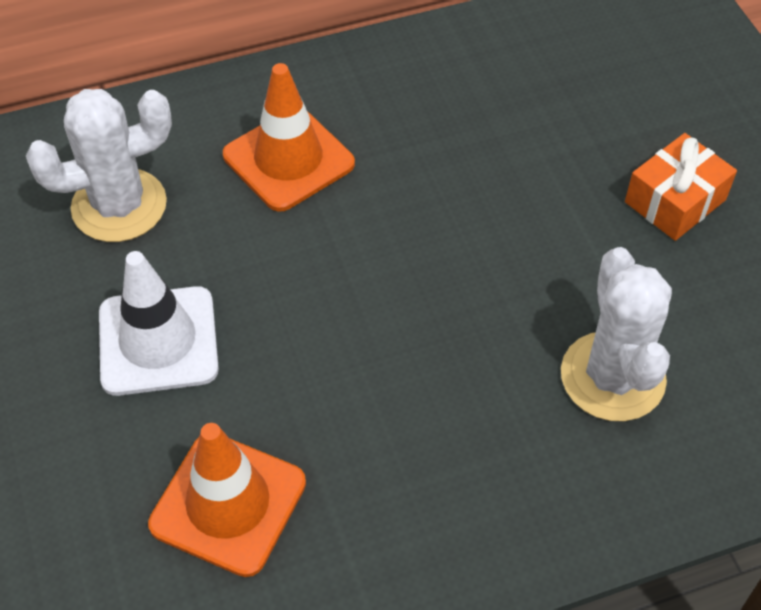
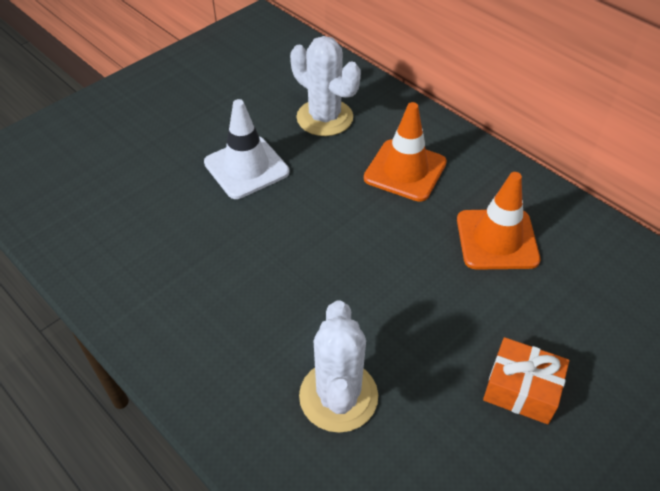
camera: 65 degrees right, 5 degrees down
(228, 503) = (159, 235): orange traffic cone -> orange traffic cone (497, 239)
(612, 377) = (338, 396): white cactus -> white cactus turned 60 degrees counterclockwise

